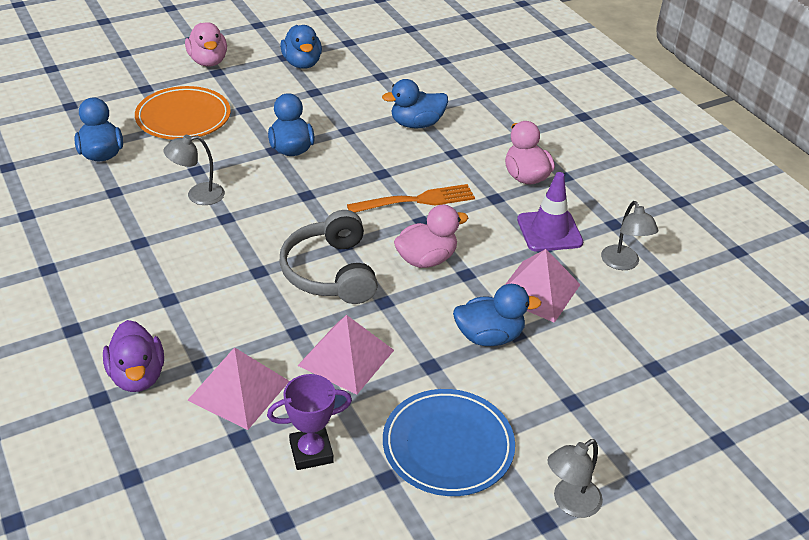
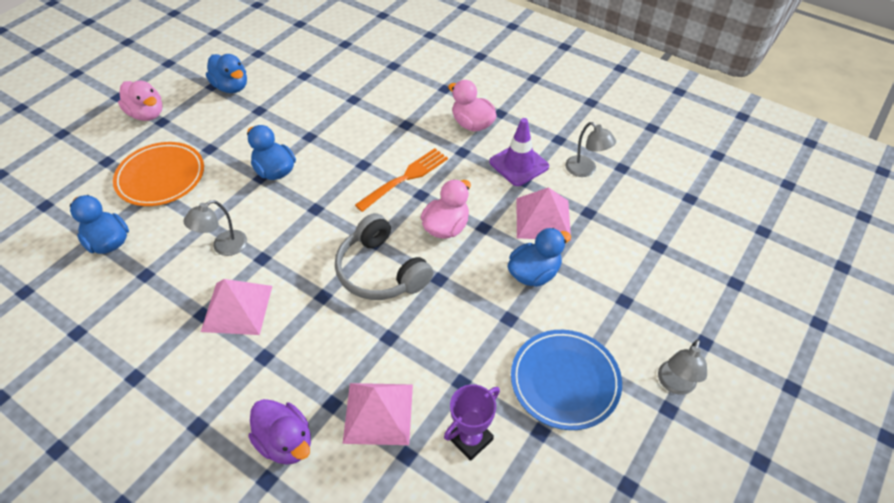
camera: 25 degrees left, 10 degrees up
(346, 357) = (442, 342): pink pyramid -> pink pyramid (237, 308)
(416, 124) = (361, 109): blue duck -> none

